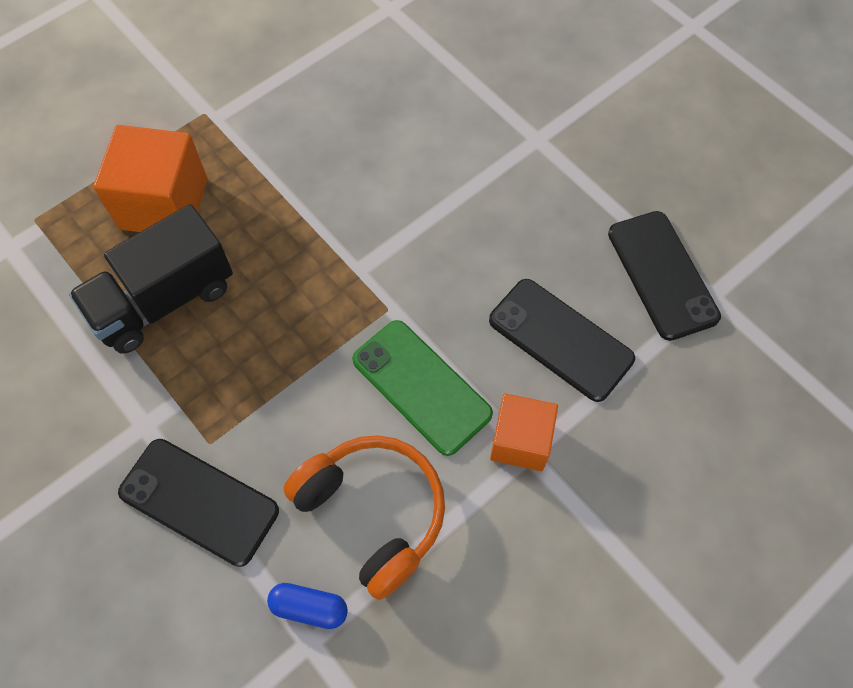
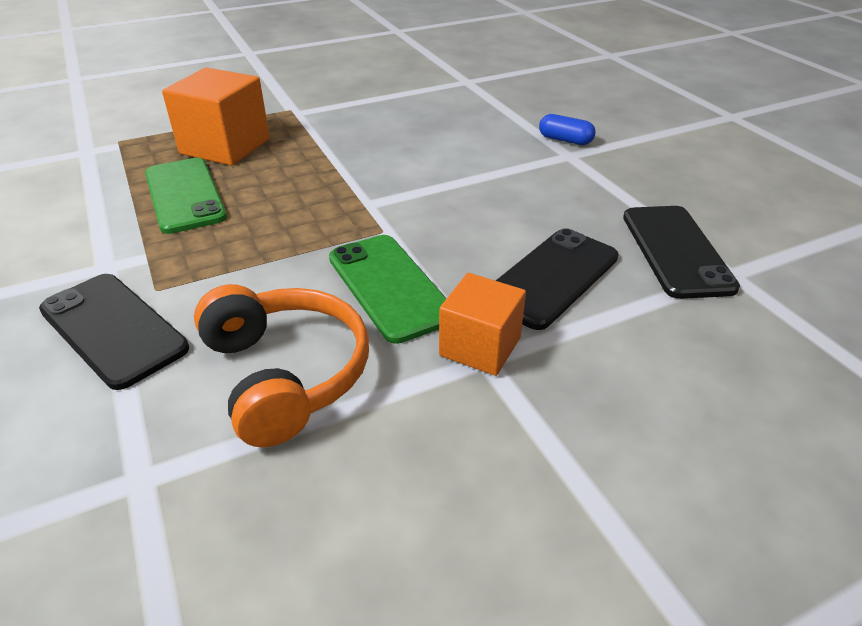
camera: 15 degrees right, 25 degrees down
(163, 300) = (184, 195): black truck -> green phone
(309, 607) = (163, 443): blue capsule -> blue capsule (565, 140)
(560, 339) = (552, 278): black phone -> black phone turned 75 degrees clockwise

